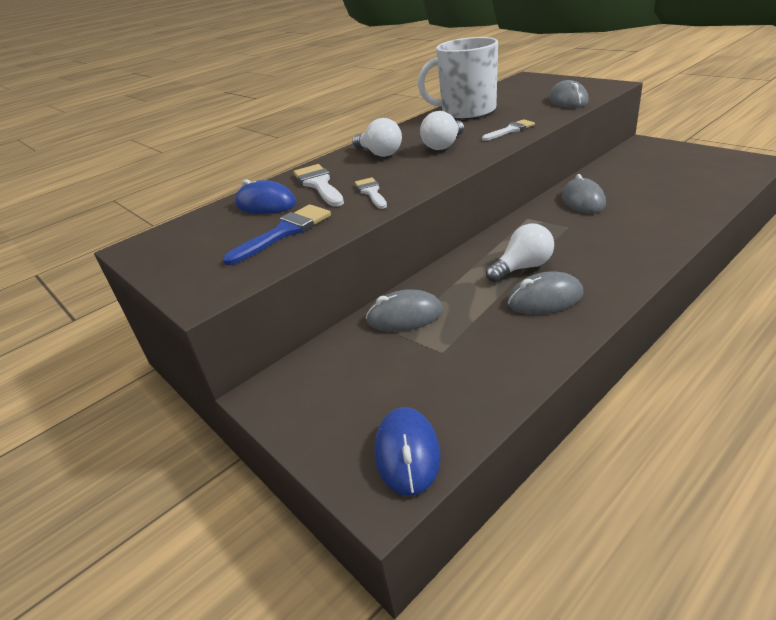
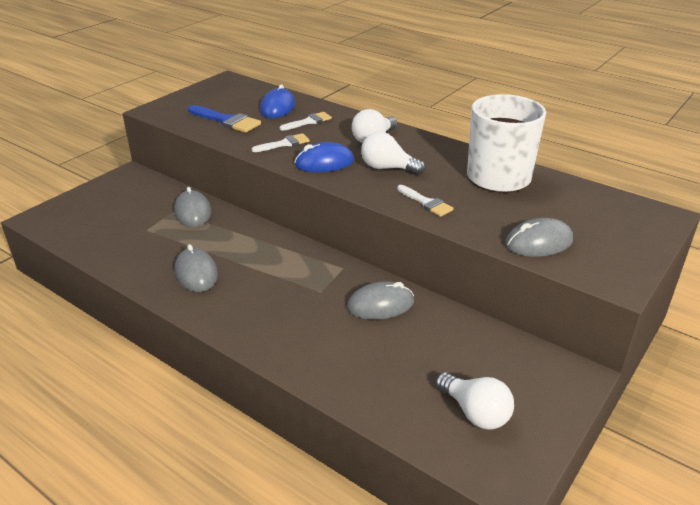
camera: 75 degrees right, 0 degrees up
(319, 184) = (308, 121): white brush -> white brush, size x0.65
(407, 453) = (61, 223): blue mouse -> blue mouse (324, 163)
(522, 267) = (247, 263): white light bulb -> white light bulb (475, 413)

